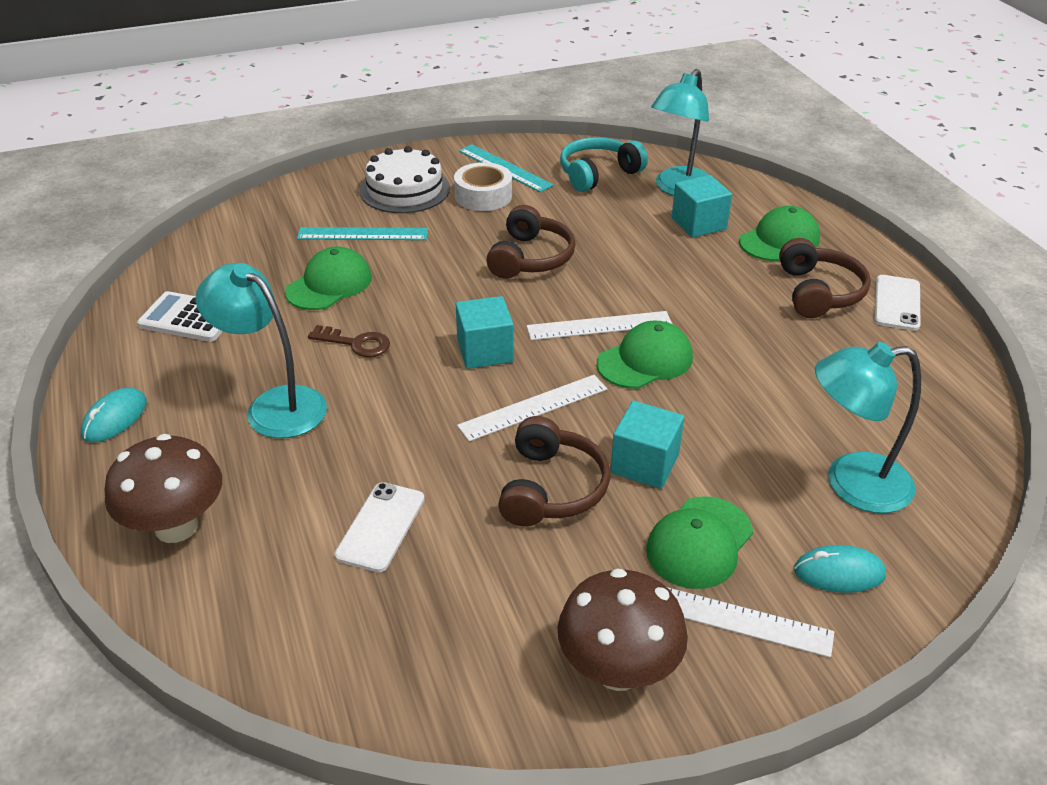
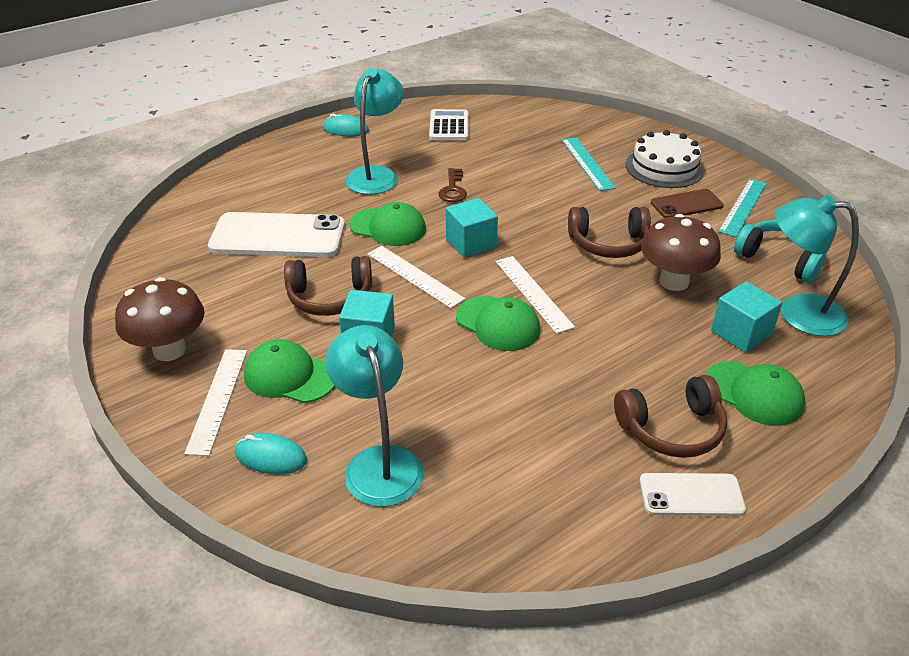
camera: 75 degrees right, 0 degrees up
(176, 526) = (264, 171): brown mushroom -> brown mushroom (674, 281)
(329, 284) = (515, 164): green cap -> green cap (388, 227)
(381, 527) = (278, 236): white phone -> white phone, size x1.82
(483, 196) = (686, 204): white tape -> brown phone
(839, 573) = (271, 457): turquoise mouse -> turquoise mouse turned 60 degrees counterclockwise

